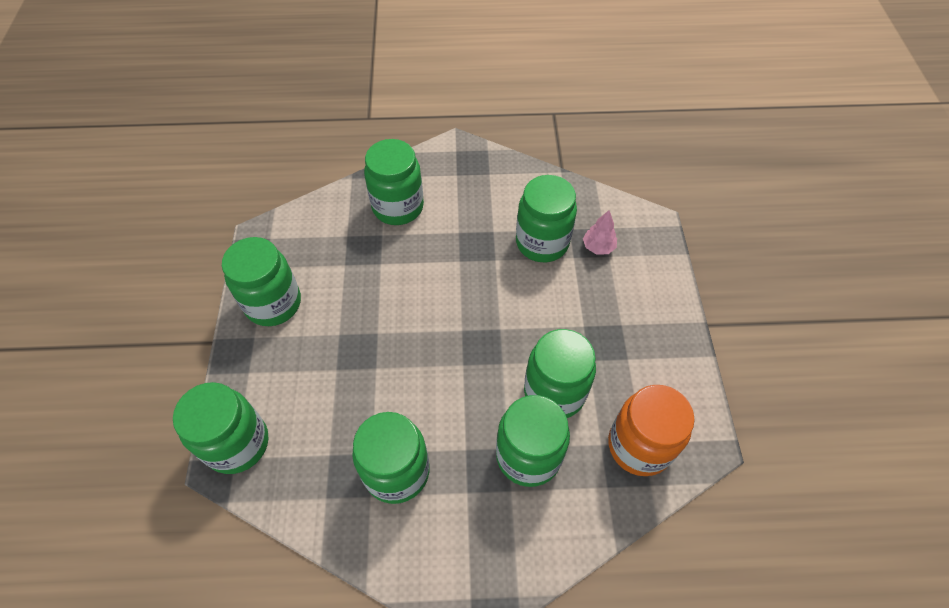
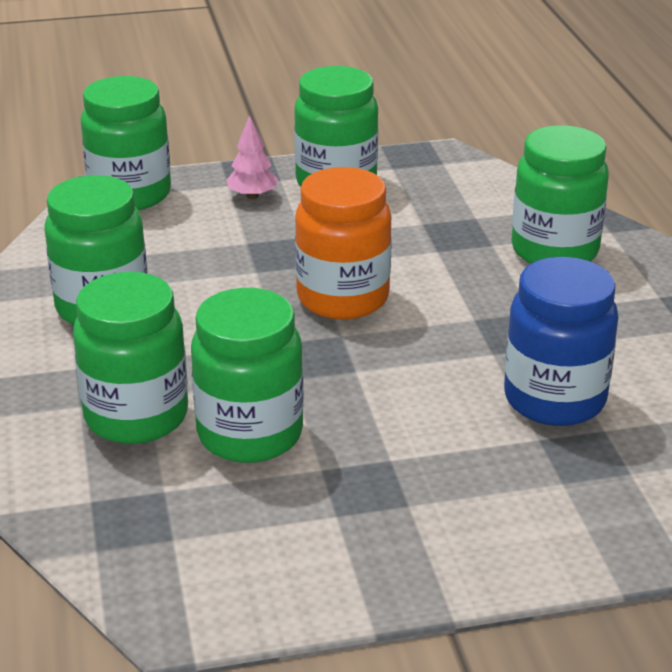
camera: 80 degrees right, 25 degrees down
(542, 242) = (554, 399): green jar -> blue jar
(598, 247) = (578, 467): pink tree -> pink tree (252, 196)
(639, 446) = (166, 534): orange jar -> orange jar (343, 298)

